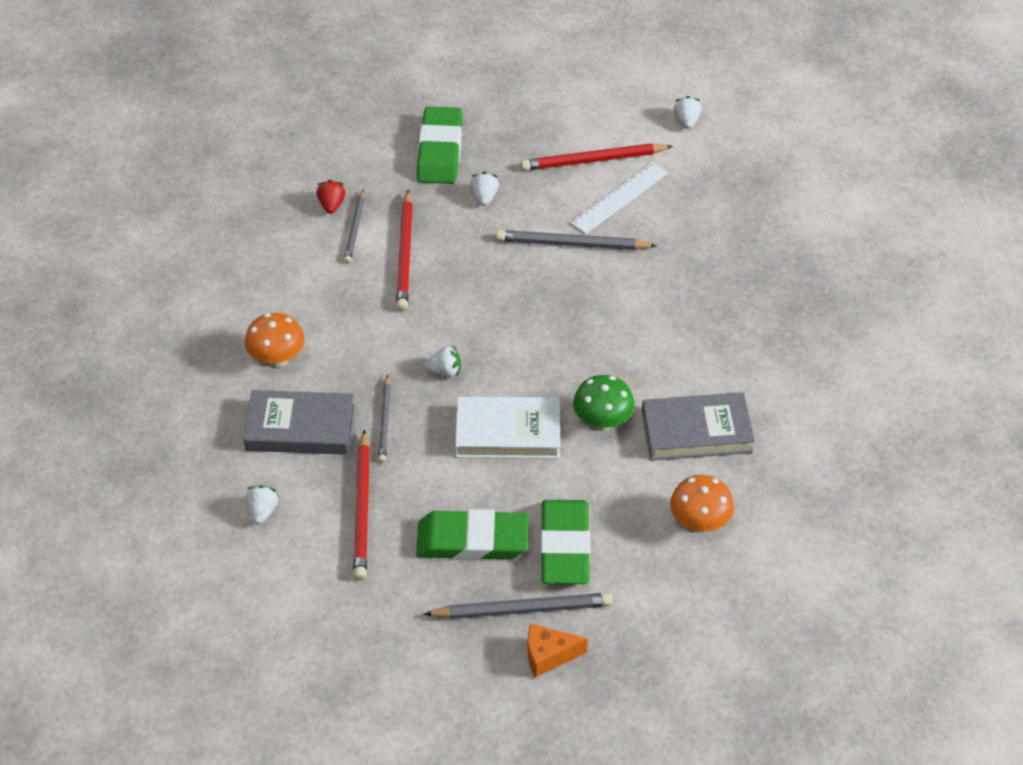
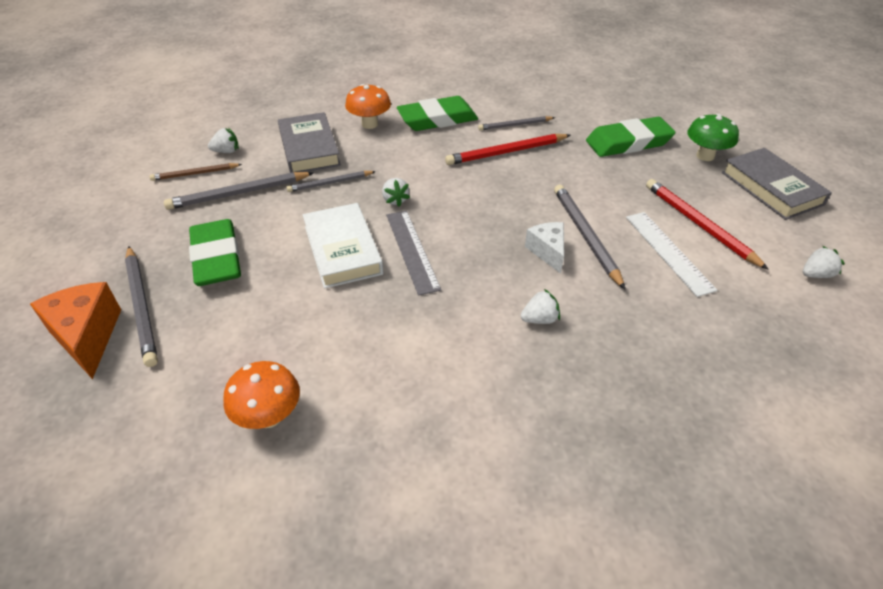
camera: 70 degrees right, 5 degrees down
(298, 548) = (195, 174): none -> brown pencil
(331, 205) = (530, 111): red strawberry -> none
(363, 508) = (239, 193): red pencil -> grey pencil
(484, 197) = (598, 175): white strawberry -> white strawberry (539, 319)
(534, 378) = (411, 250): none -> grey ruler
(548, 656) = (87, 337): orange cheese -> orange cheese, size x1.56
(564, 546) = (219, 317): green eraser -> green eraser (437, 119)
(581, 279) = (547, 252): none -> white cheese
(602, 421) = (379, 307): green mushroom -> green mushroom (705, 156)
(619, 198) = (668, 252): white ruler -> white ruler turned 45 degrees clockwise
(696, 431) = (395, 383): grey book -> grey book (771, 188)

